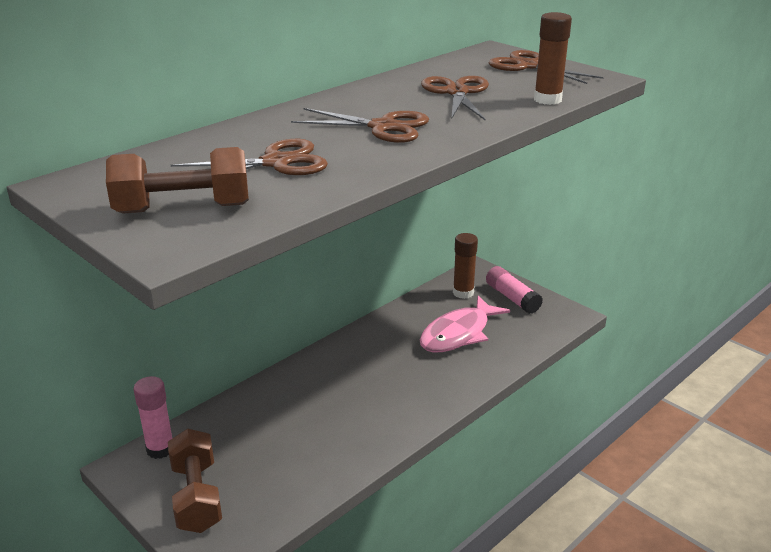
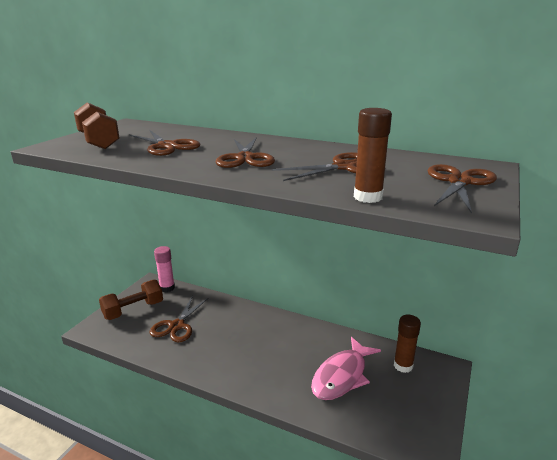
camera: 70 degrees right, 5 degrees down
(279, 449) = (177, 326): none -> brown scissors
(458, 334) = (342, 376): pink fish -> pink fish turned 75 degrees counterclockwise
(512, 298) = (422, 399): pink glue stick -> none

